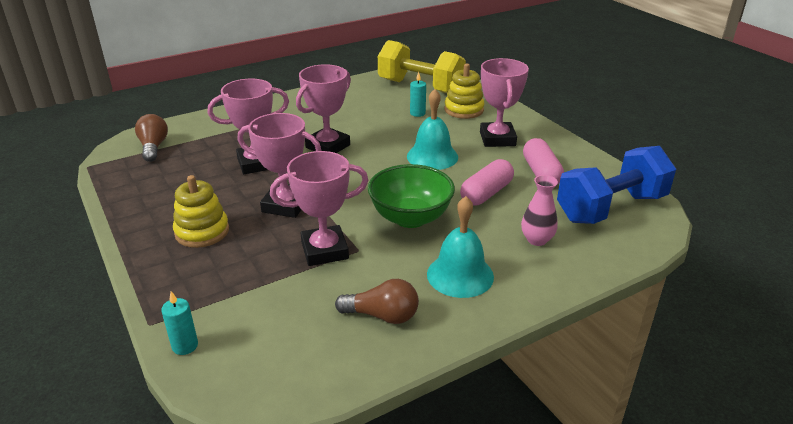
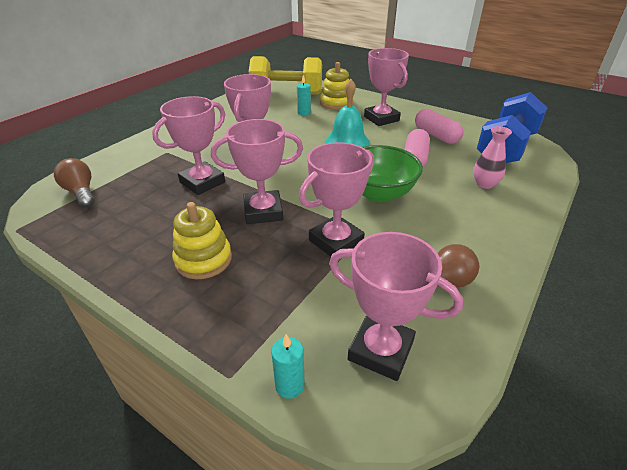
camera: 25 degrees left, 5 degrees up
(276, 348) = (381, 350): none -> pink trophy
(460, 275) = (462, 228): turquoise bell -> none

